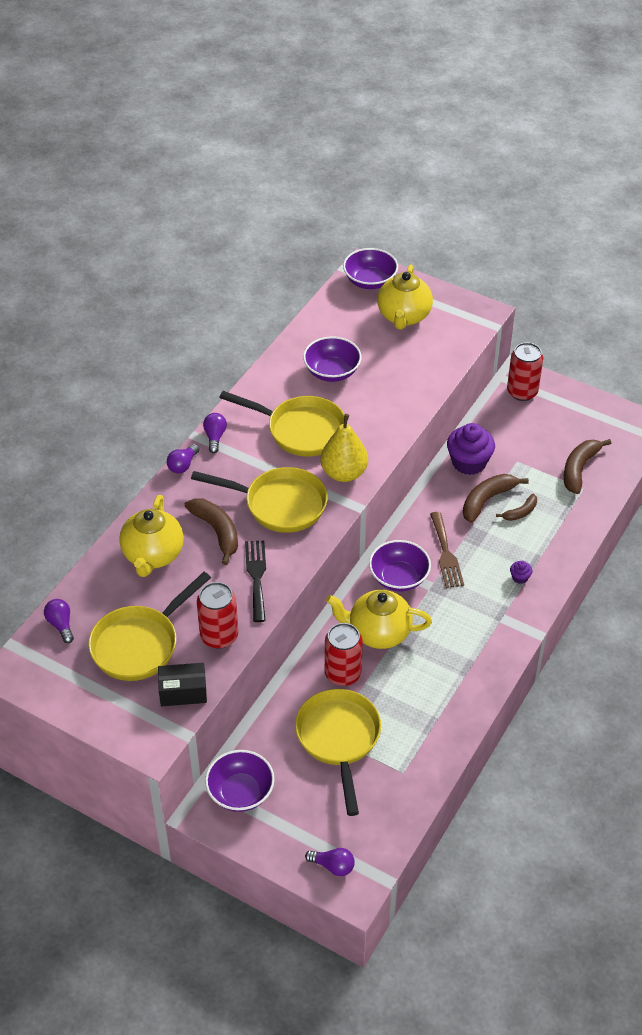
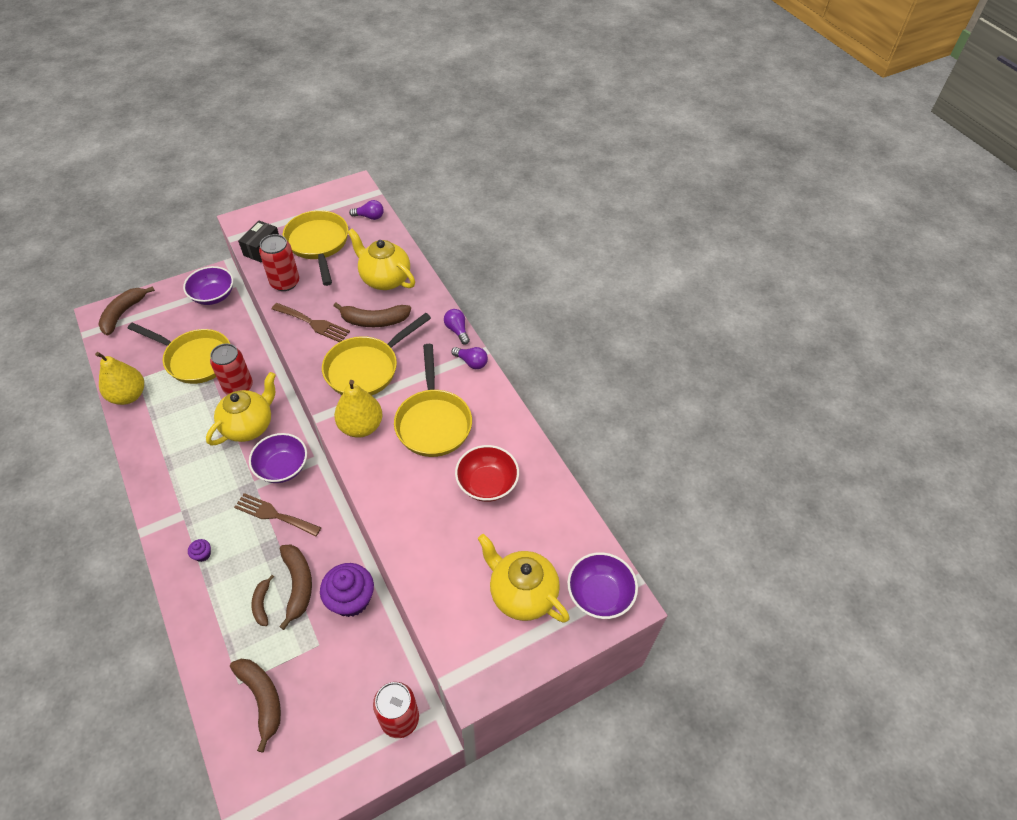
camera: 120 degrees right, 5 degrees up
(256, 576) = (313, 323): black fork -> brown fork
(300, 430) = (433, 422): yellow pan -> yellow pan turned 60 degrees counterclockwise
(332, 372) = (487, 483): purple bowl -> red bowl
(333, 866) = (123, 313): purple light bulb -> brown banana
(428, 763) = (128, 395): none -> yellow pear

